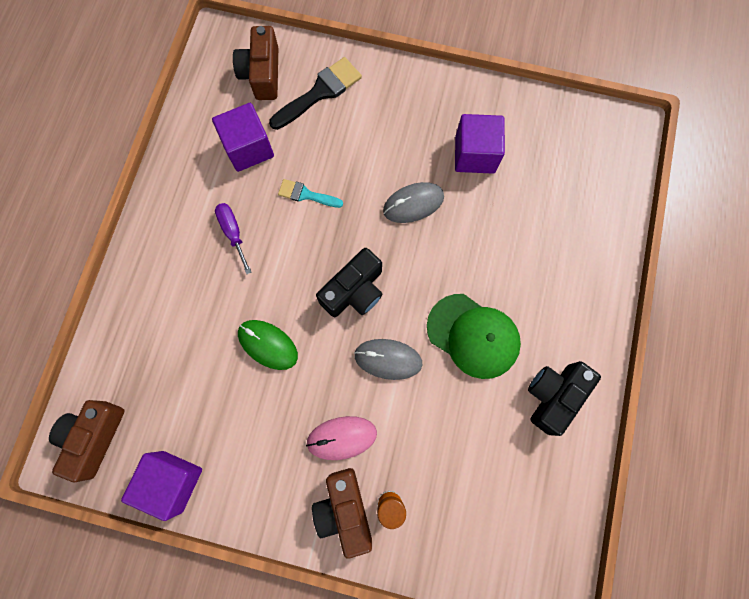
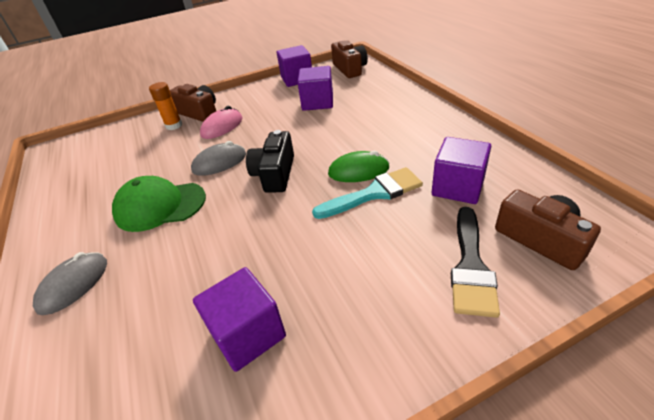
camera: 145 degrees right, 35 degrees down
(210, 386) = (317, 102): none -> purple cube
(233, 233) = (393, 147): purple screwdriver -> none
(268, 345) = (305, 127): green mouse -> green mouse (358, 171)
(306, 194) = (374, 193): turquoise brush -> turquoise brush, size x1.67
(413, 204) = (278, 247): grey mouse -> grey mouse (74, 285)
(553, 395) = (73, 215): black camera -> none

